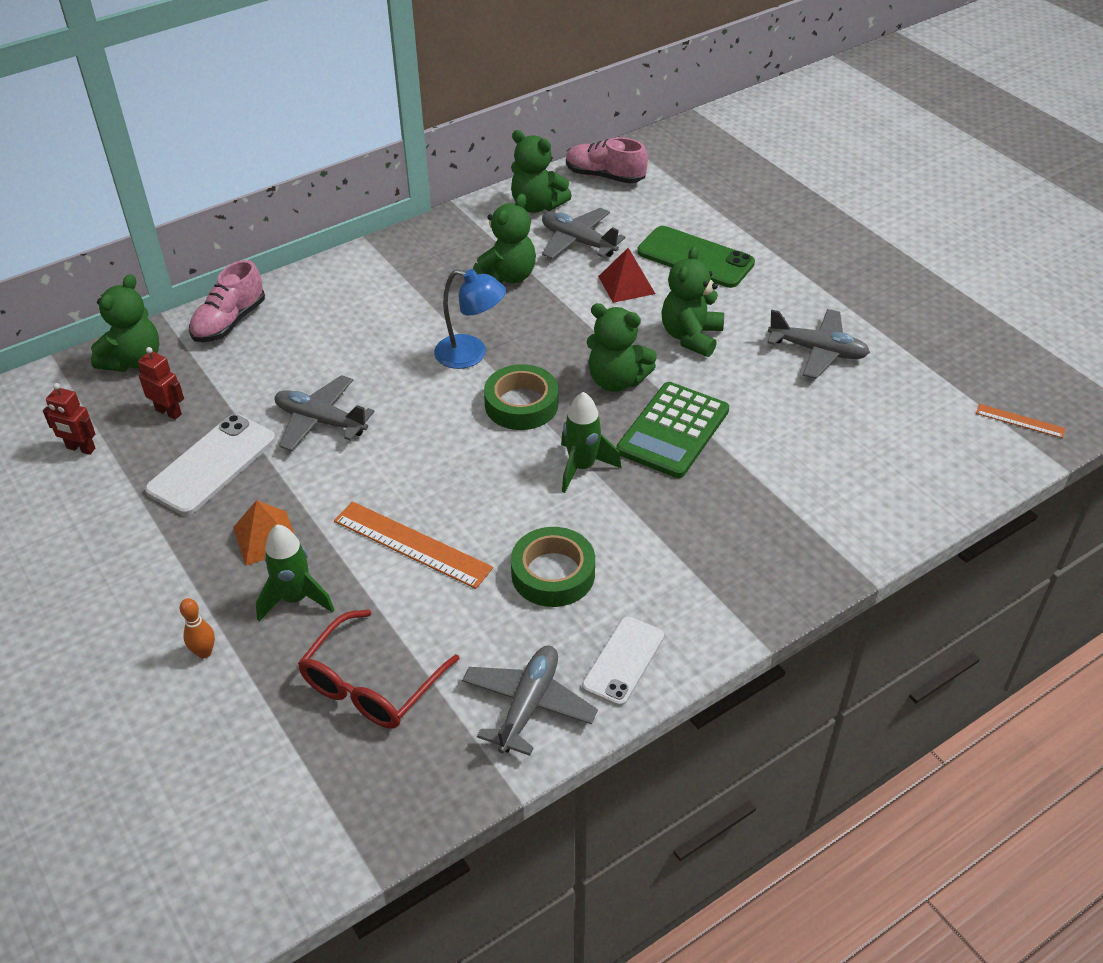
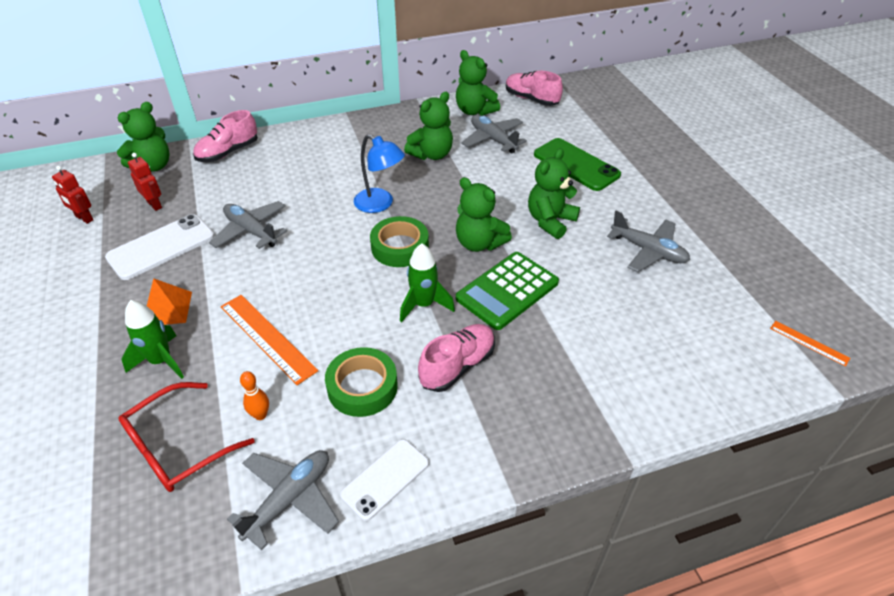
camera: 15 degrees right, 0 degrees up
(204, 652) = (74, 388): orange bowling pin -> orange bowling pin (260, 415)
(626, 284) = (516, 175): red pyramid -> none
(651, 527) = (457, 366): none -> pink shoe

